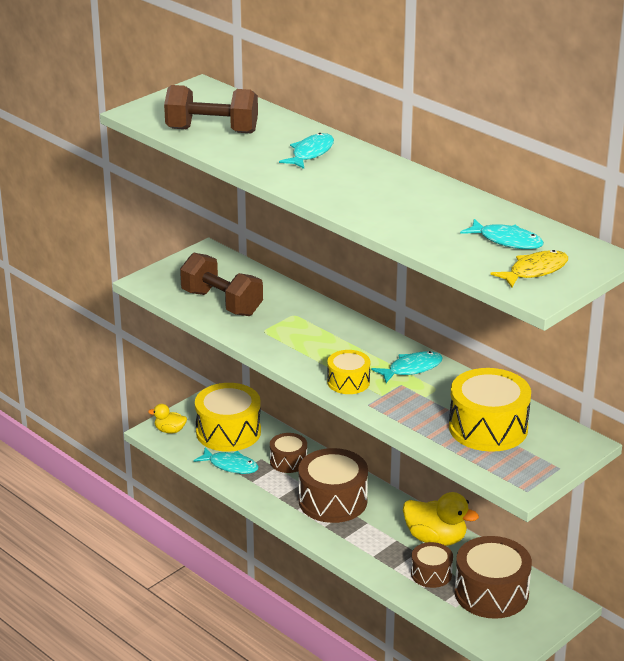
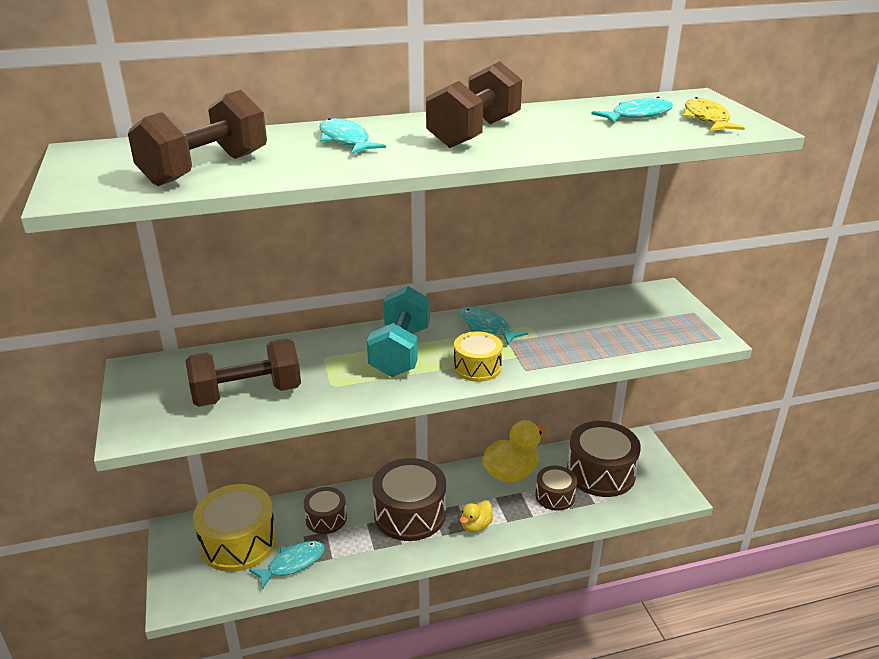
camera: 60 degrees left, 0 degrees up
(170, 430) = (187, 588): yellow duck -> yellow duck (476, 526)
(334, 342) = (400, 352): none -> turquoise dumbbell
(380, 190) = (474, 133): none -> brown dumbbell
(412, 369) = (486, 327): turquoise fish -> turquoise fish turned 45 degrees counterclockwise
(488, 428) = (612, 323): yellow drum -> none

